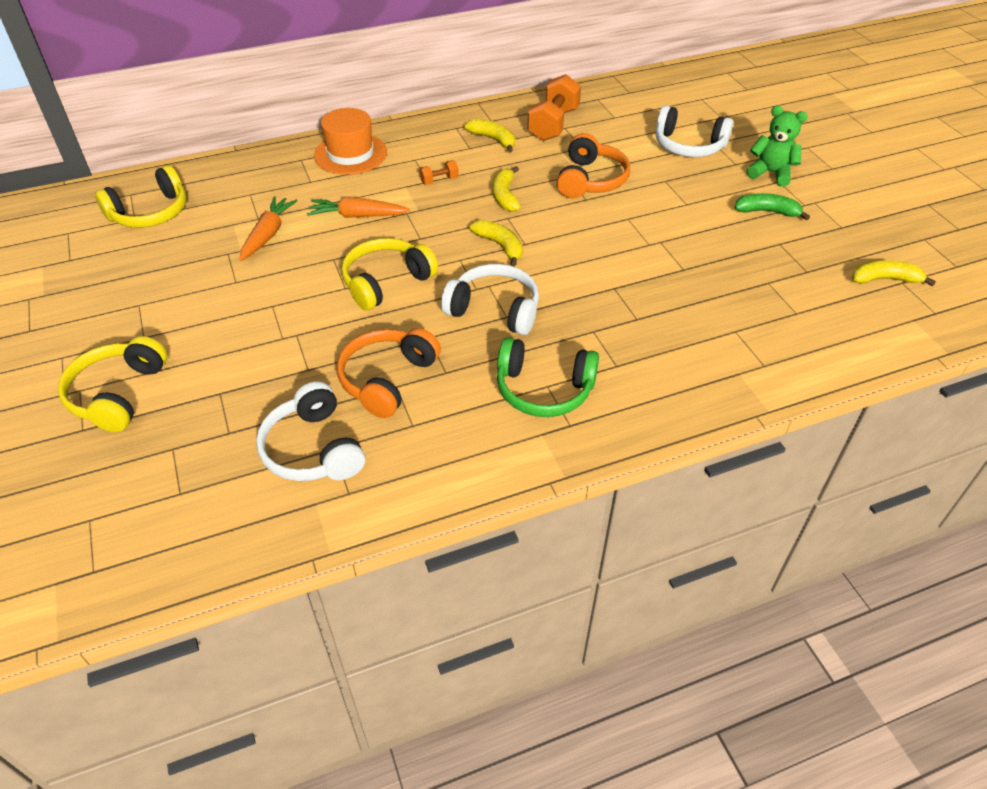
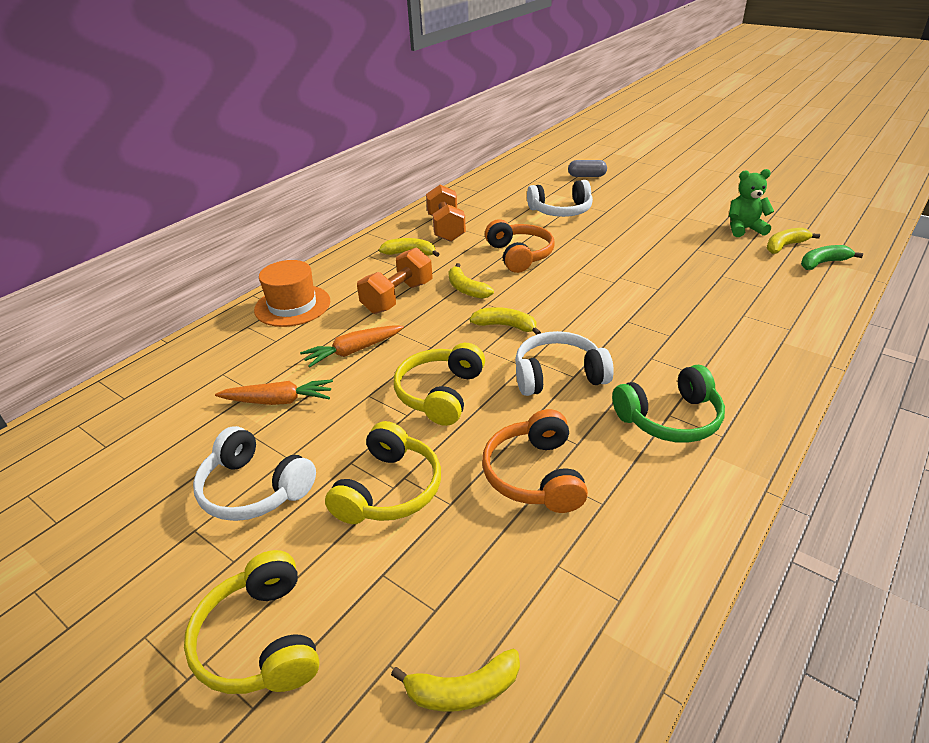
camera: 30 degrees left, 10 degrees down
(150, 213) = (121, 433): yellow headphones -> yellow headphones (389, 489)
(198, 487) = (463, 690): none -> yellow banana
(268, 234) = (279, 401): orange carrot -> orange carrot turned 105 degrees clockwise
(313, 449) = (539, 577): white headphones -> white headphones (254, 489)
(439, 180) = (397, 297): orange dumbbell -> orange dumbbell, size x2.16
(766, 113) = (586, 176): none -> grey capsule
(767, 212) = (664, 233): green banana -> green banana (823, 263)
(771, 173) = (636, 209): green teddy bear -> green teddy bear (744, 229)

